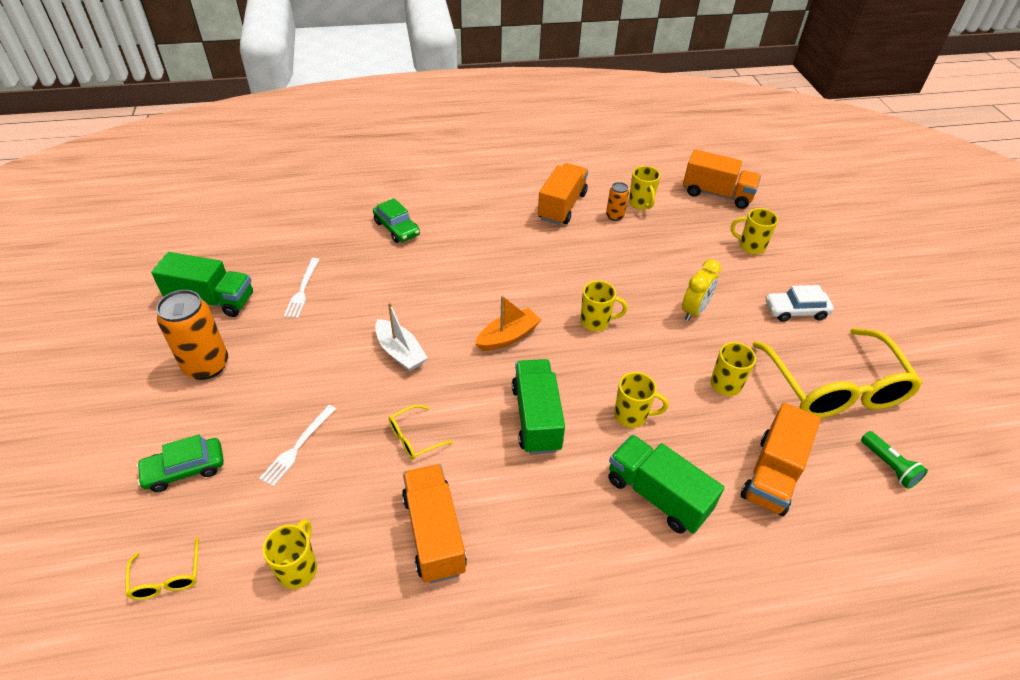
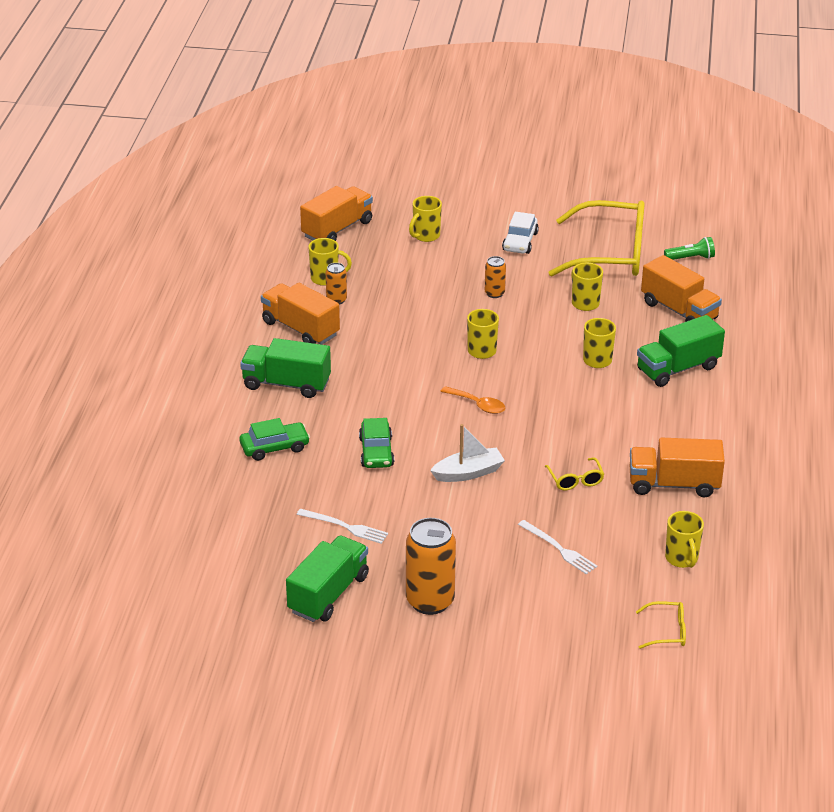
camera: 70 degrees left, 10 degrees down
(185, 470) = (558, 619): green car -> green car (376, 452)
(298, 568) = (682, 559): yellow mug -> yellow mug turned 135 degrees counterclockwise
(508, 337) = (478, 405): orange boat -> orange spoon
(536, 418) = (580, 409): green truck -> green truck (286, 384)
(694, 311) = (494, 293): yellow clock -> orange can

